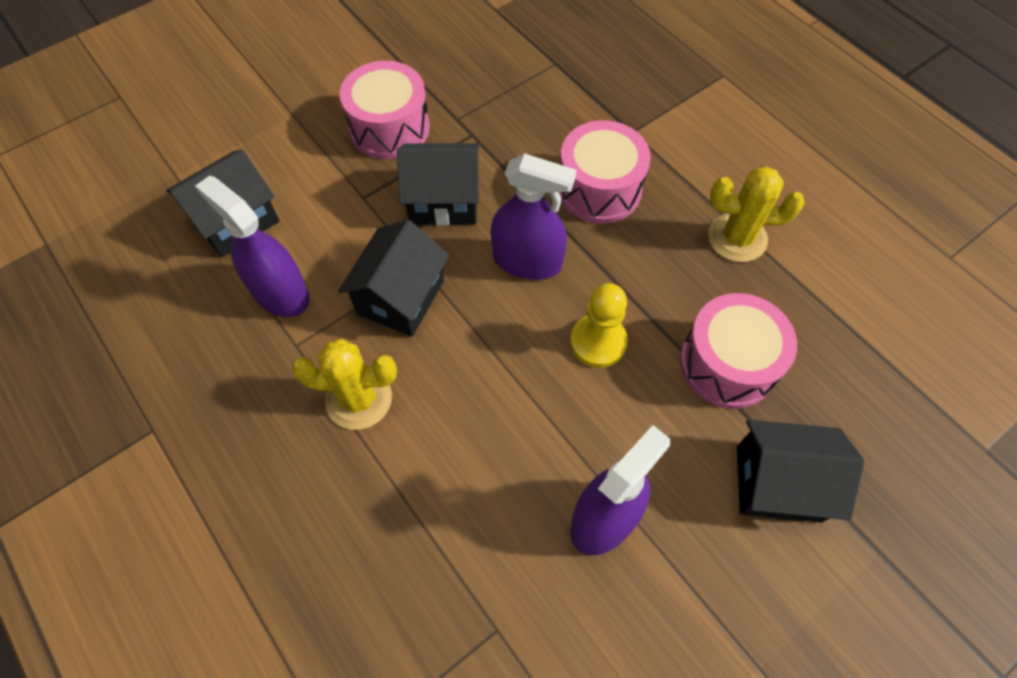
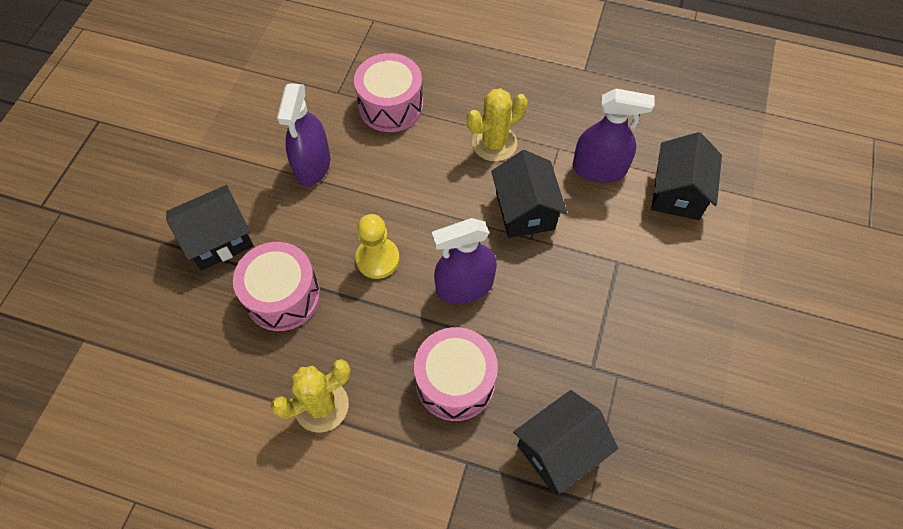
camera: 145 degrees right, 0 degrees up
(389, 128) = (658, 331): pink drum -> pink drum (391, 106)
(443, 201) = (560, 295): black house -> black house (559, 449)

